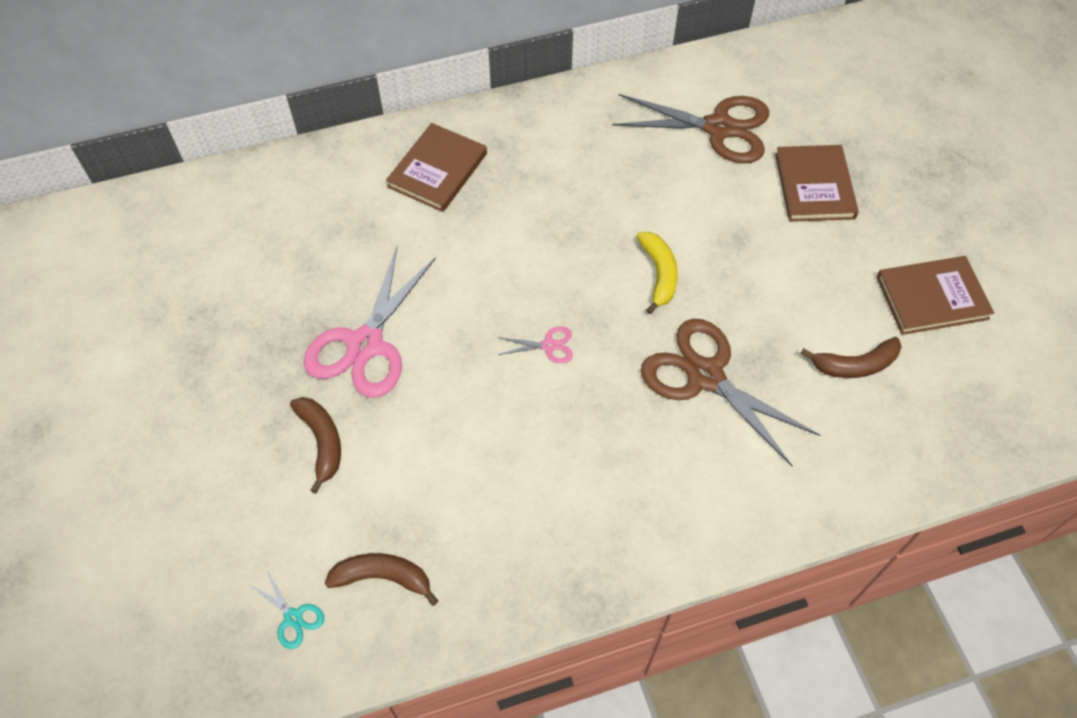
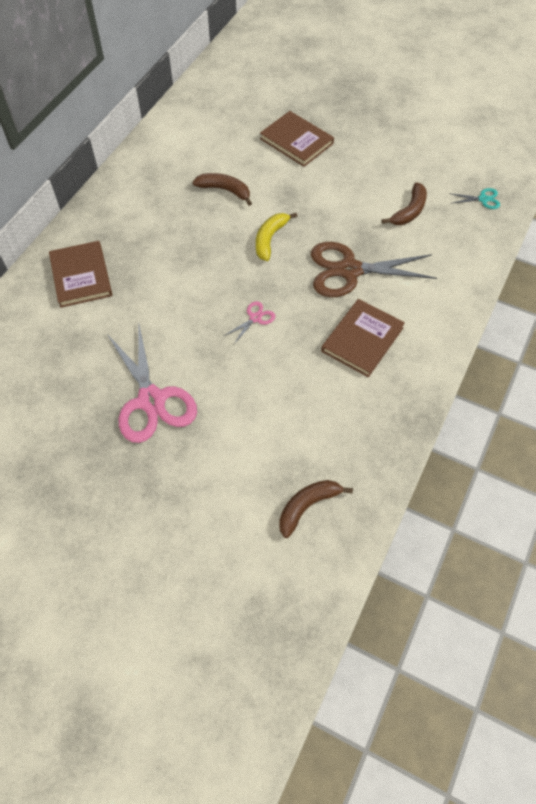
camera: 45 degrees left, 0 degrees up
(293, 617) = (284, 572): turquoise scissors -> turquoise scissors (483, 199)
(322, 442) = (189, 471): brown banana -> brown banana (225, 190)
(659, 274) = (270, 239): yellow banana -> yellow banana turned 105 degrees counterclockwise
(718, 128) = (216, 145): brown scissors -> none
(932, 298) = (407, 155): brown book -> brown book (362, 339)

